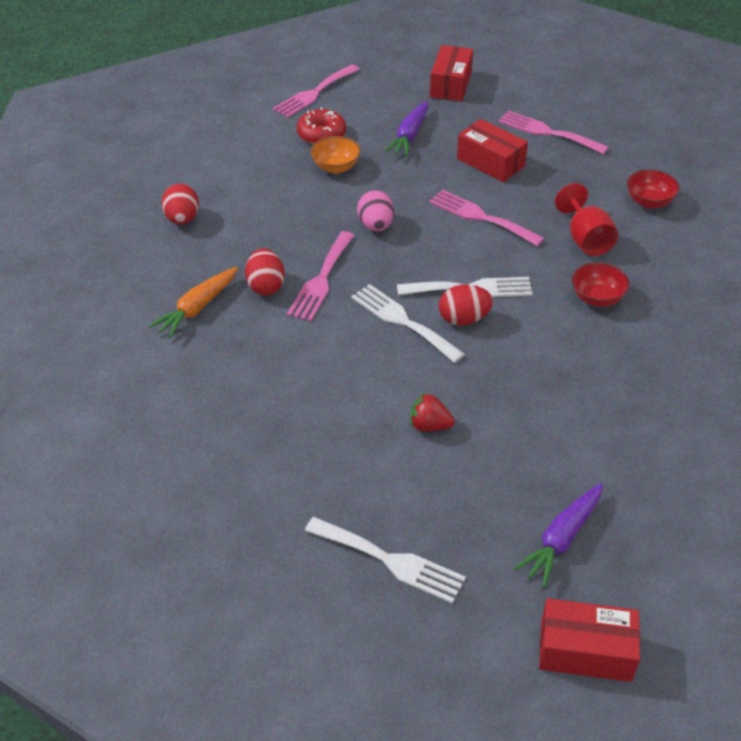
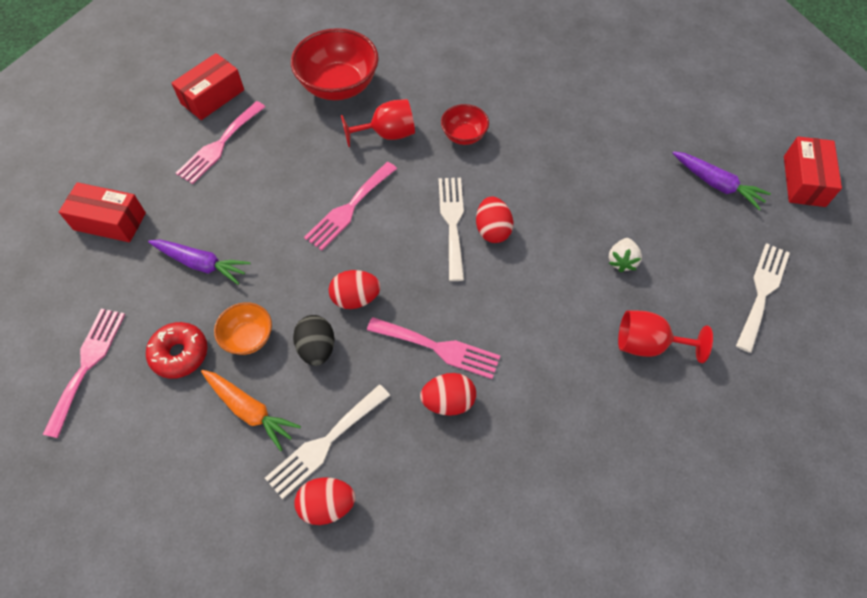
camera: 90 degrees left, 15 degrees up
(197, 308) = (484, 470): orange carrot -> orange carrot (250, 410)
(314, 93) = (87, 364): pink fork -> pink fork turned 120 degrees counterclockwise
(320, 438) = (648, 344): none -> red goblet
(324, 206) = (317, 348): none -> black egg
(376, 226) = (356, 298): pink egg -> red egg
(403, 321) = (496, 277): white fork -> white fork (325, 443)
(429, 426) = (621, 261): red strawberry -> white strawberry
(490, 162) = (262, 195): red box -> red box (212, 97)
(649, 202) = (339, 86): red bowl -> red bowl, size x1.86

